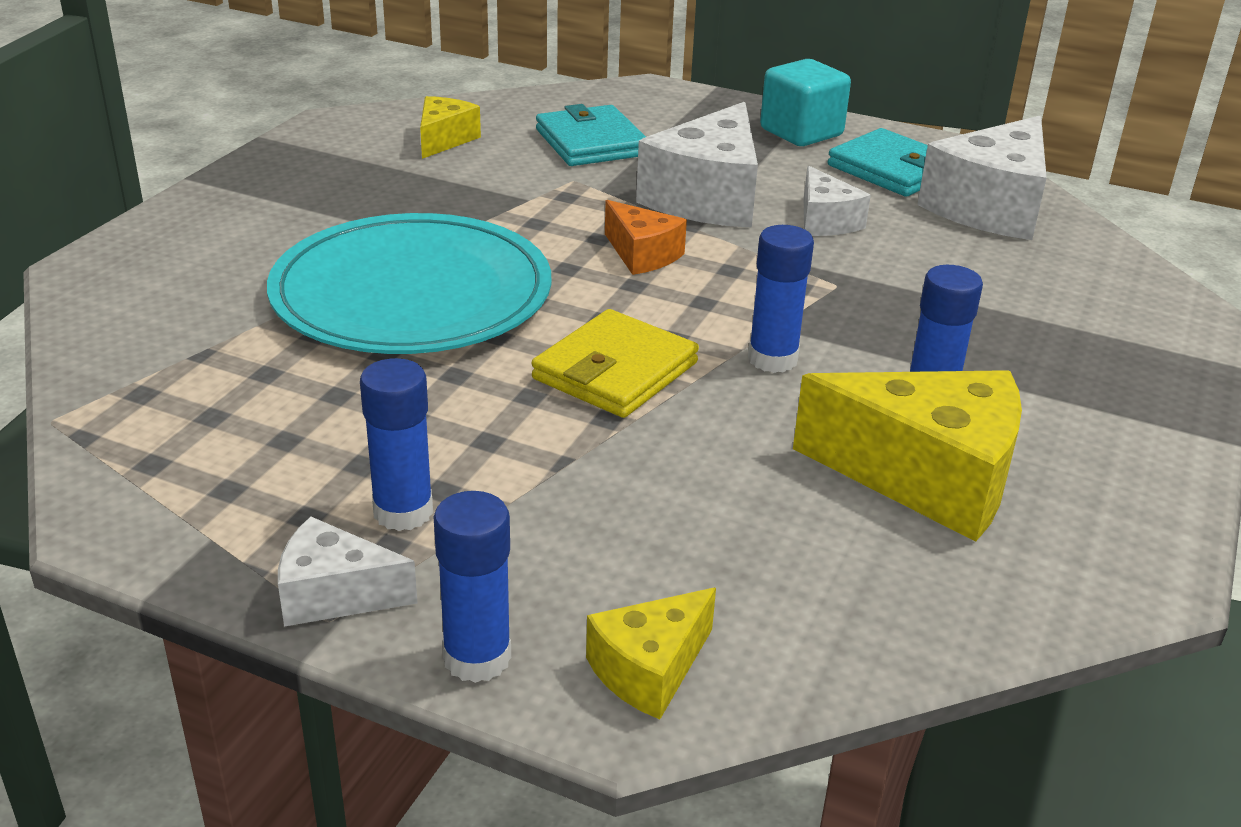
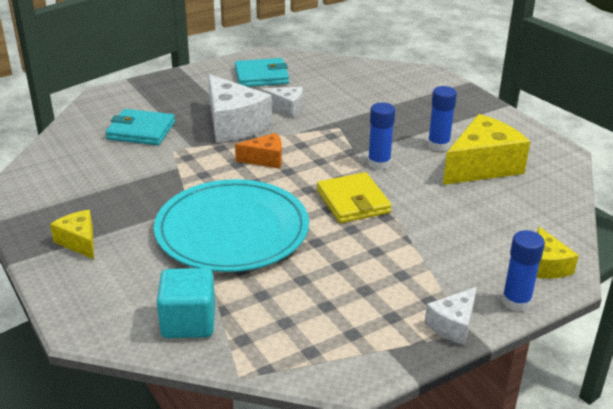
camera: 55 degrees left, 0 degrees up
(403, 512) = (410, 290): blue glue stick -> none
(444, 140) = (80, 168): yellow cheese -> yellow cheese (79, 242)
(801, 132) = (202, 80): turquoise cube -> turquoise cube (188, 322)
(990, 207) = (317, 72): white cheese -> none

